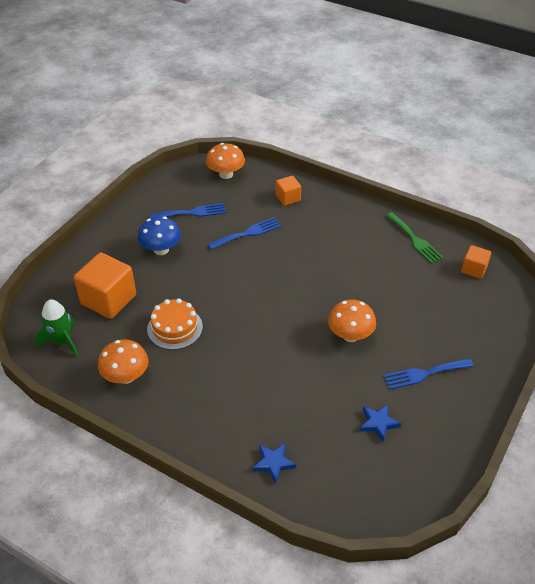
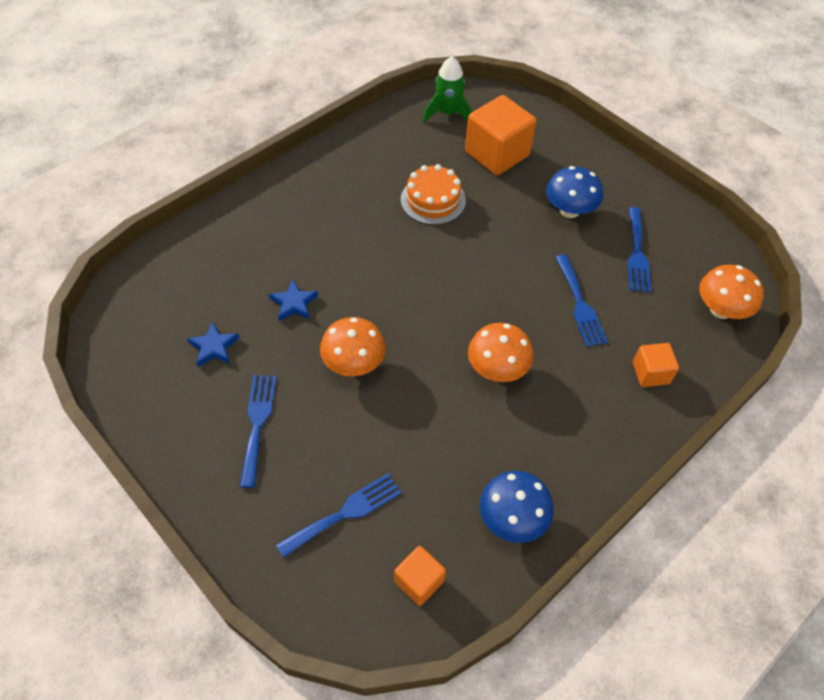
camera: 105 degrees right, 10 degrees up
(126, 376) = (381, 152): orange mushroom -> orange mushroom (497, 369)
(273, 463) = (217, 241): blue star -> blue star (294, 303)
(415, 240) = (512, 519): green fork -> blue mushroom
(456, 310) = (345, 513): none -> blue fork

